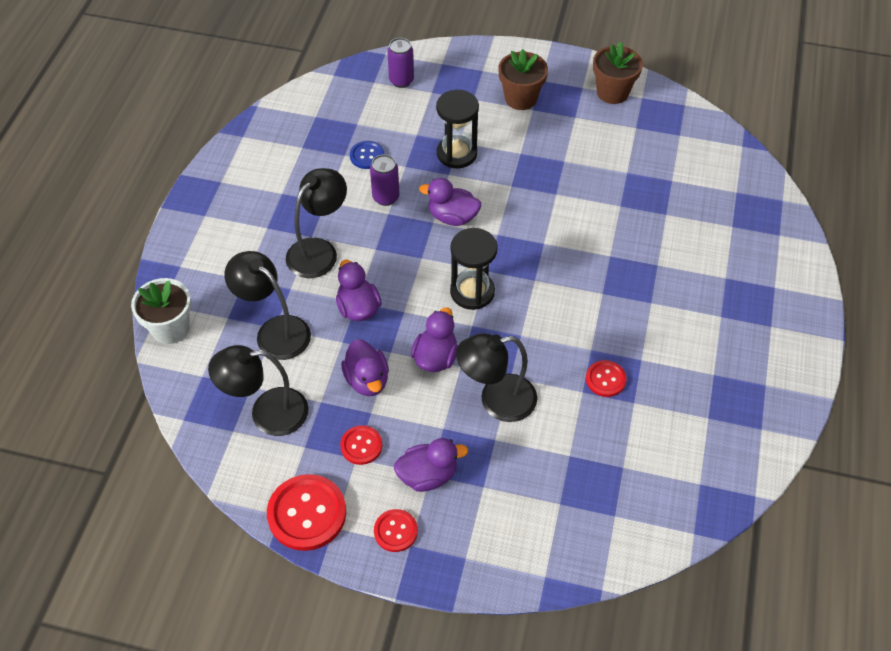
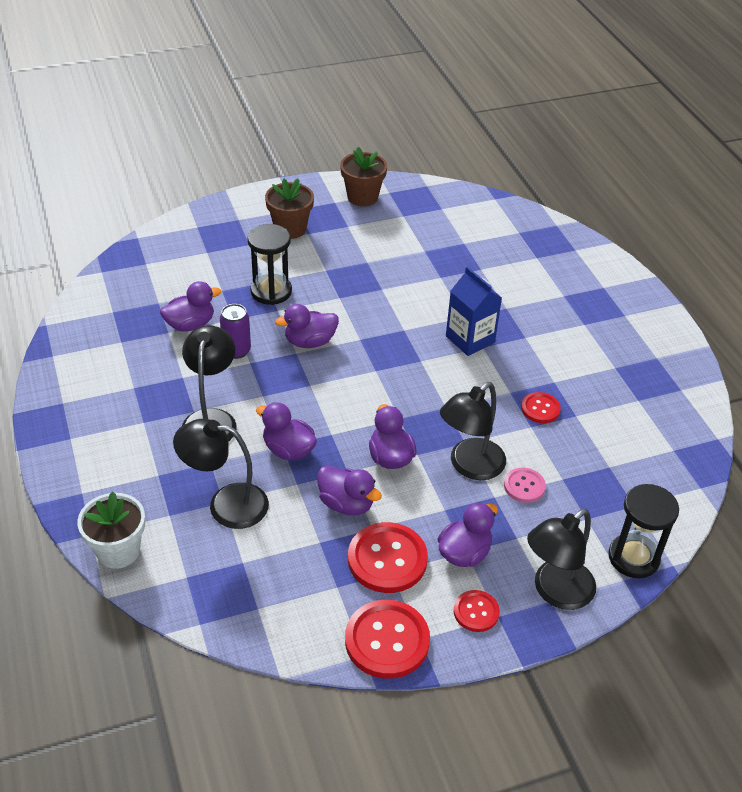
camera: 35 degrees left, 10 degrees down
(267, 413) = (278, 576): black lamp -> black lamp (555, 592)
(361, 446) = (387, 559): red button -> red button, size x1.81
(367, 156) = (190, 324): blue button -> purple duck
(401, 80) = (171, 253): purple can -> none
(472, 292) = (377, 392): black hourglass -> black hourglass (633, 557)
(529, 444) = (524, 486): none -> pink button
(596, 280) = (470, 339): none -> blue carton

